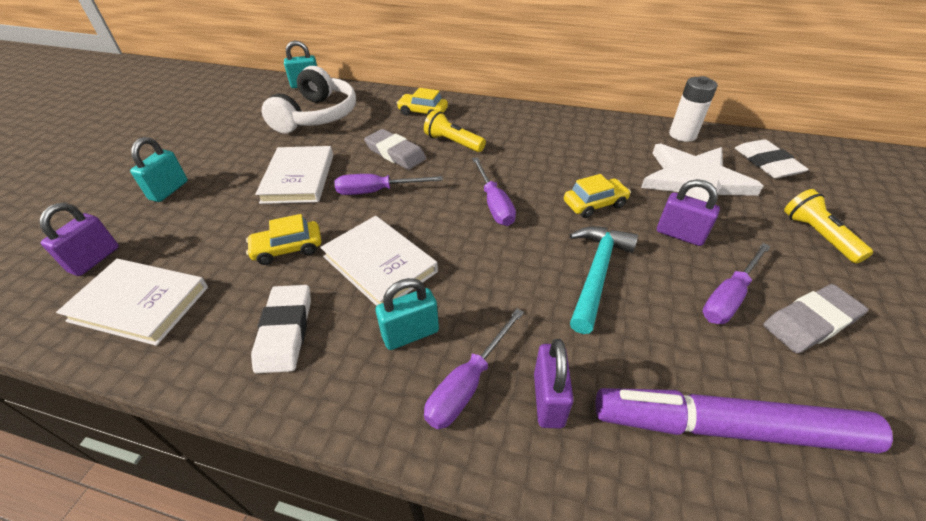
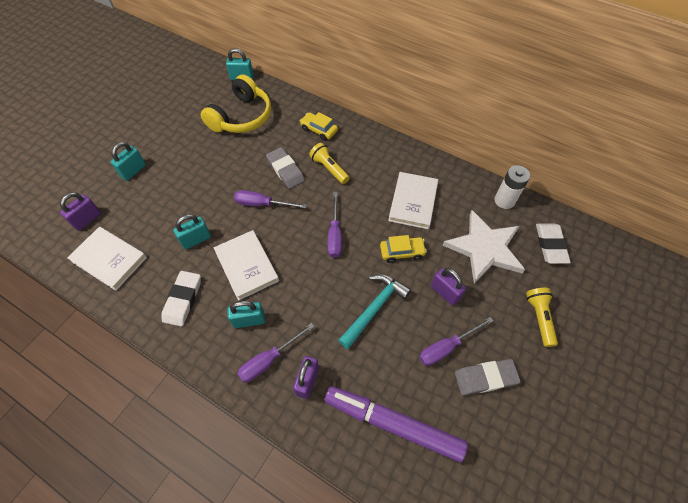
camera: 15 degrees right, 15 degrees up
(288, 249) = (196, 240): yellow car -> turquoise padlock
(298, 178) = (215, 179): white book -> white book (413, 202)
(317, 116) = (242, 117): white headphones -> yellow headphones

